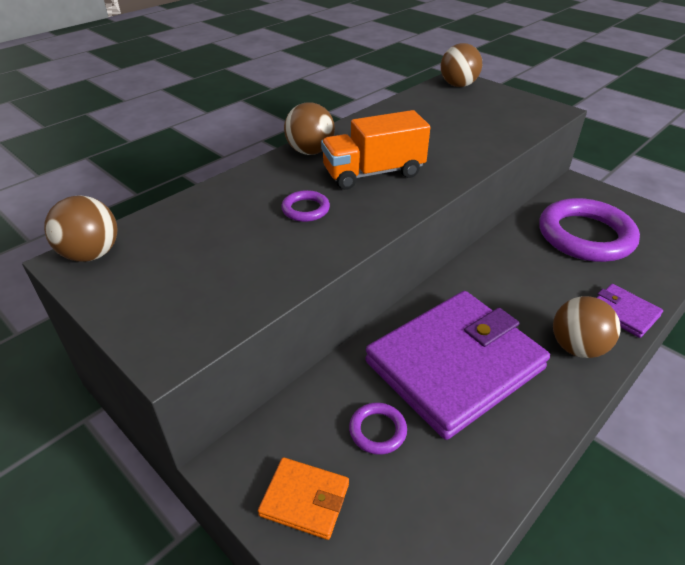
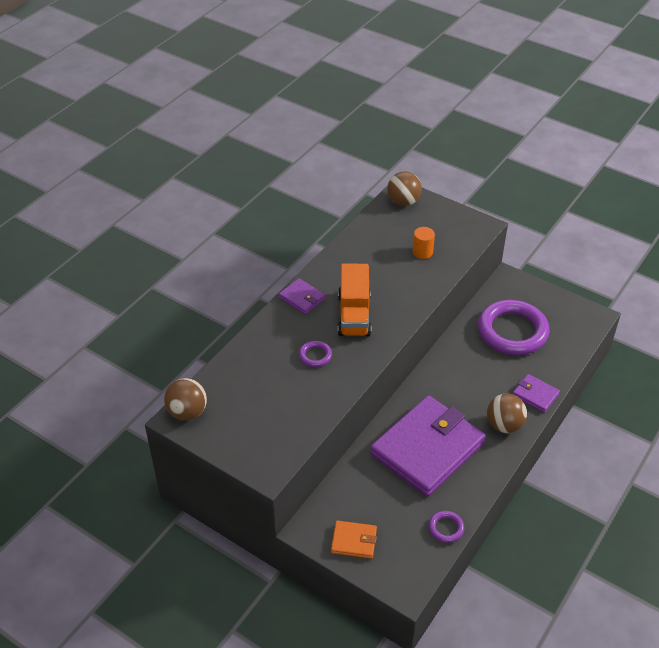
camera: 10 degrees left, 5 degrees up
(310, 151) = (302, 298): brown ball -> purple wallet
(373, 173) = (354, 315): orange truck -> orange truck turned 60 degrees counterclockwise
(377, 430) = (386, 497): purple ring -> purple ring (446, 528)
(476, 125) = (422, 252): none -> orange cylinder

